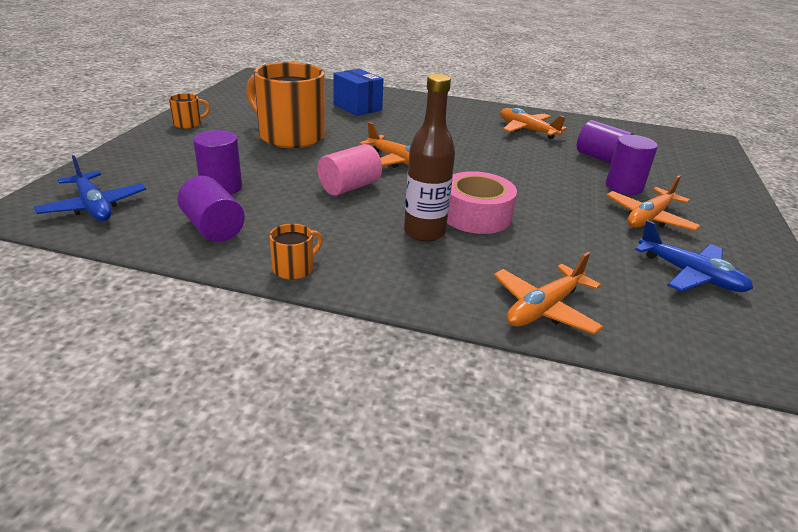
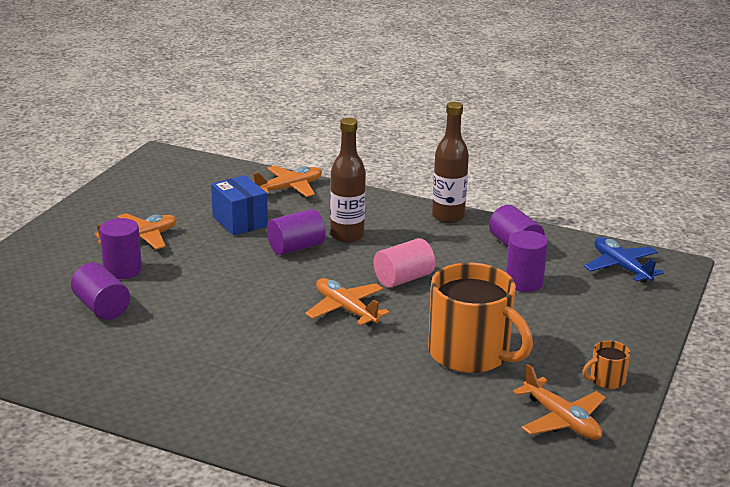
camera: 170 degrees left, 5 degrees down
(294, 268) = (448, 216): orange mug -> brown bottle
(357, 107) = (377, 418): blue box -> blue box (240, 221)
(476, 215) = (296, 247): pink tape -> purple cylinder
(527, 130) = (148, 360): orange plane -> orange plane (561, 420)
(690, 275) = (165, 199): blue plane -> none

